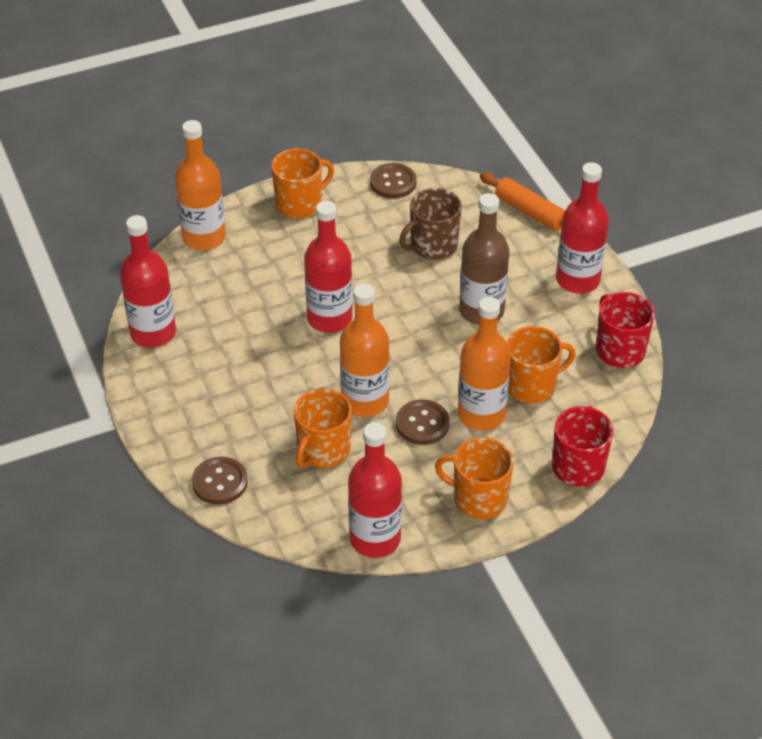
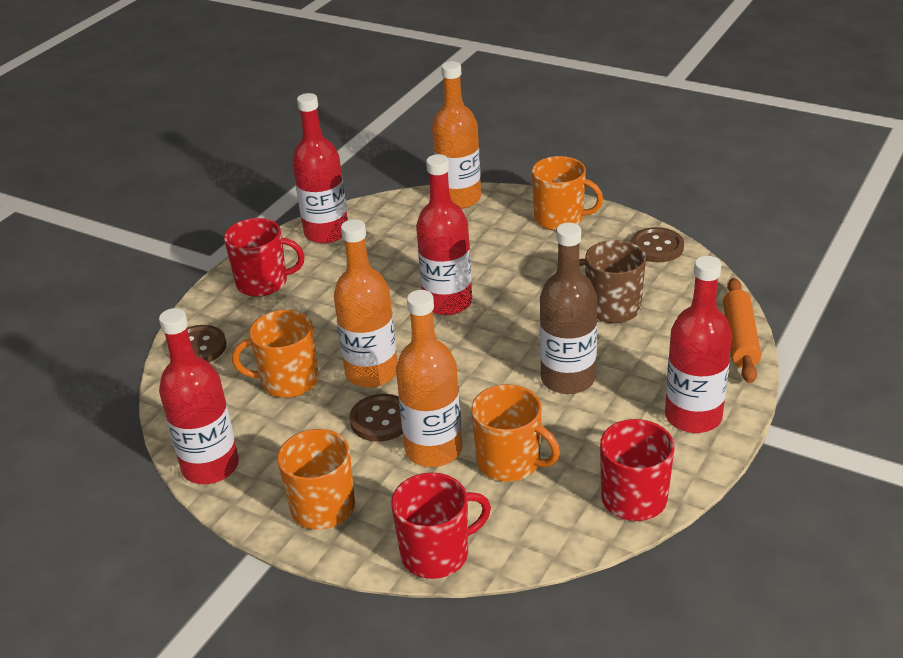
camera: 55 degrees right, 10 degrees down
(177, 403) = (263, 283): none -> red mug

